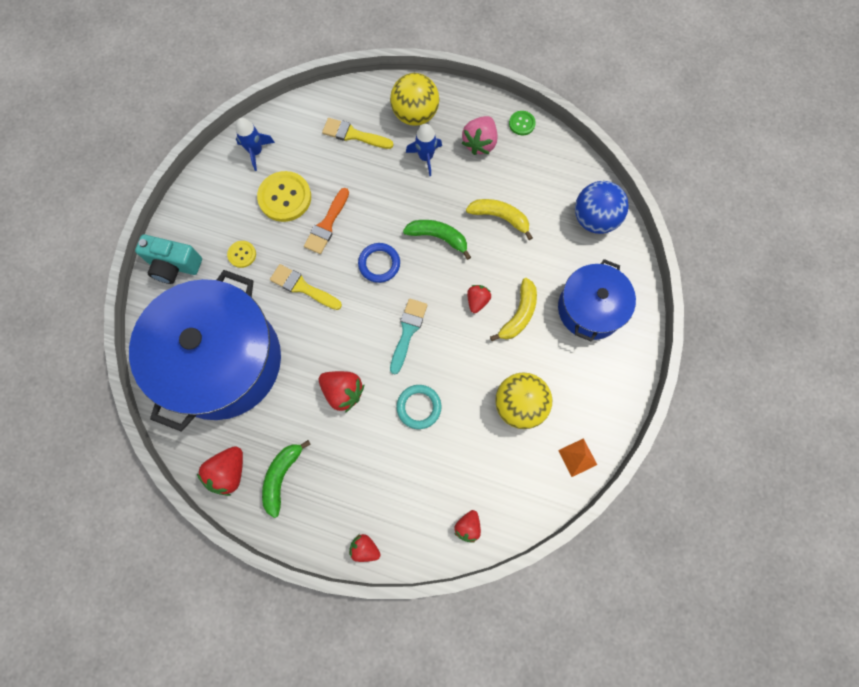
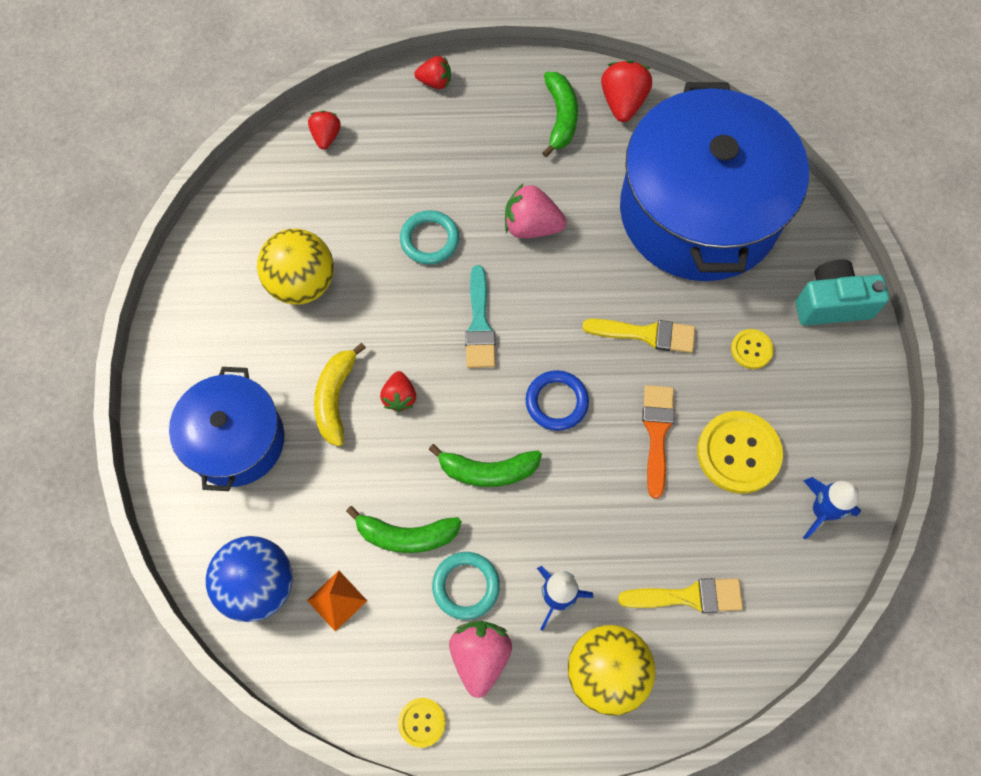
camera: 160 degrees right, 5 degrees down
(343, 392) = (531, 226): red strawberry -> pink strawberry
(475, 180) = (466, 586): none -> turquoise ring
(500, 217) = (406, 535): yellow banana -> green banana
(522, 123) = (422, 722): green button -> yellow button
(577, 457) = (213, 248): orange pyramid -> orange pyramid (337, 600)

